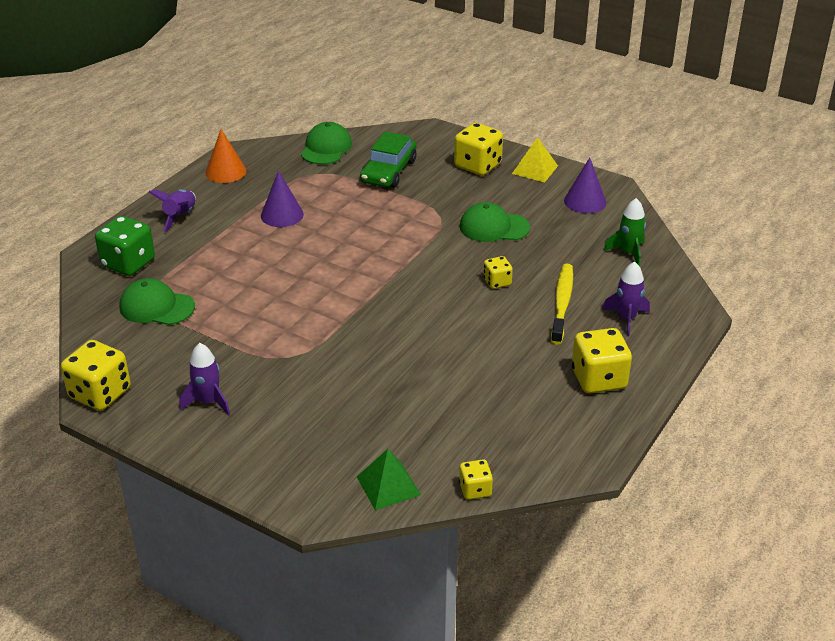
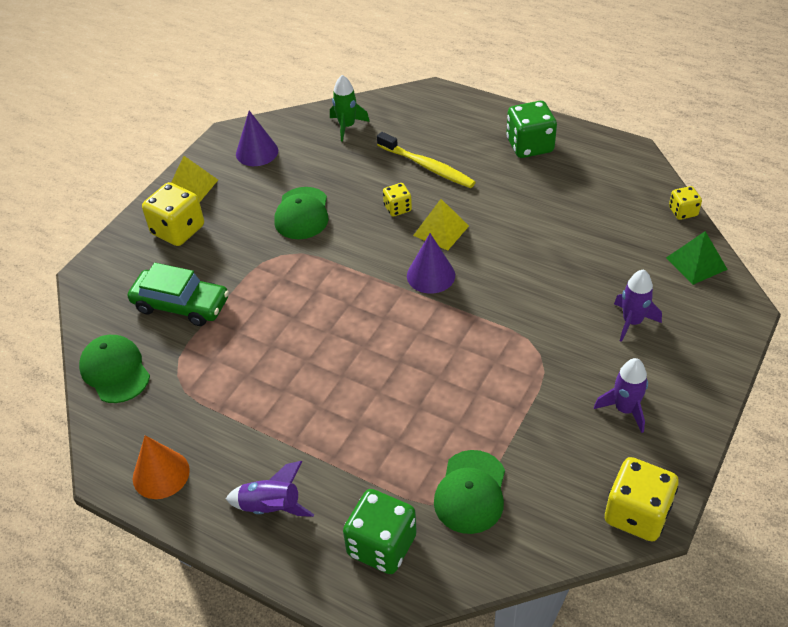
camera: 90 degrees left, 10 degrees up
(282, 215) = (271, 396): purple cone -> purple cone (431, 275)
(326, 148) = (115, 371): green cap -> green cap turned 45 degrees clockwise
(462, 307) = (441, 230): none -> yellow pyramid
(562, 303) = (427, 166): yellow toothbrush -> yellow toothbrush turned 150 degrees counterclockwise
(598, 379) = (529, 146): yellow dice -> green dice
(626, 319) = (445, 129): purple rocket -> purple rocket (632, 322)

